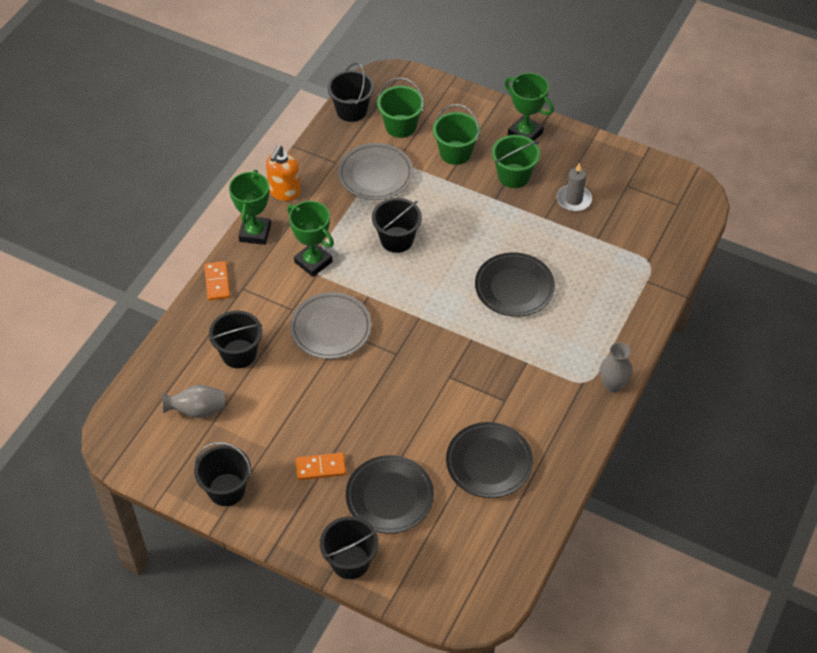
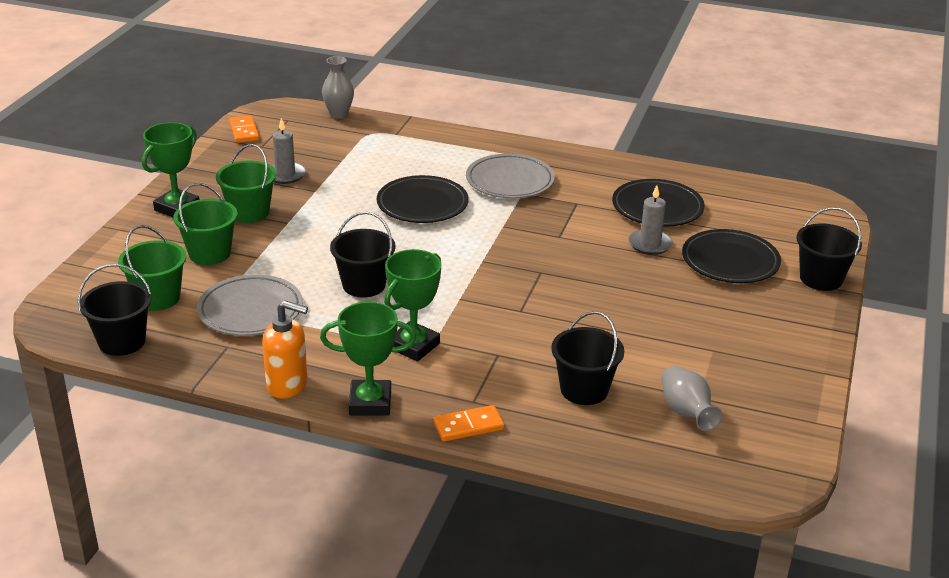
camera: 100 degrees left, 20 degrees down
(226, 489) = (786, 373): black bucket -> none
(321, 467) = (719, 308): orange domino -> orange domino (244, 131)
(331, 328) = (519, 321): grey plate -> grey plate (510, 181)
(427, 441) = (650, 244): none -> grey candle
(613, 384) = (533, 148): grey vase -> grey vase (338, 114)

